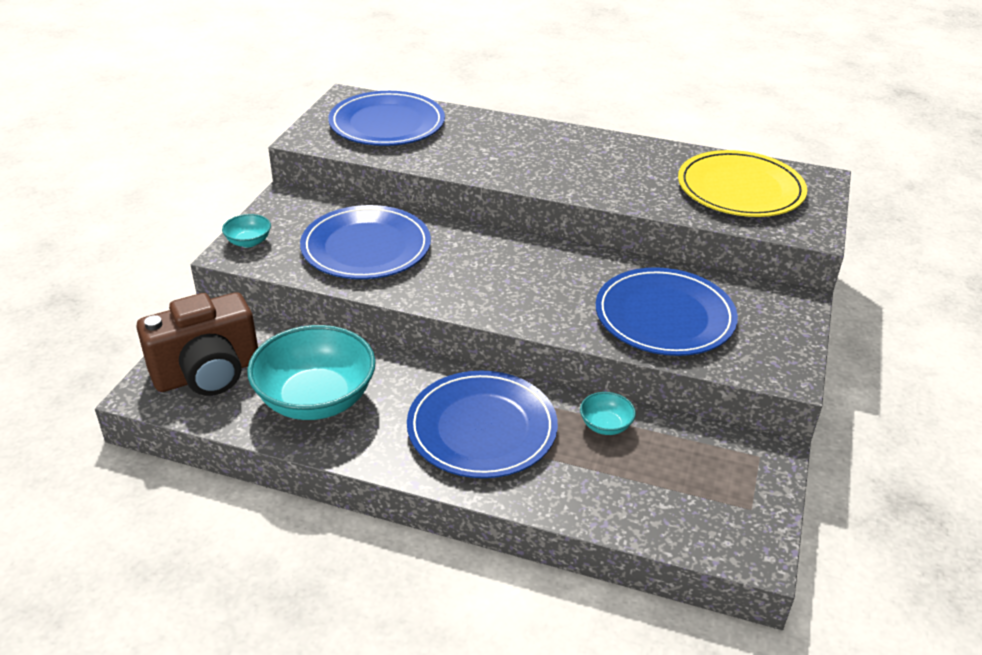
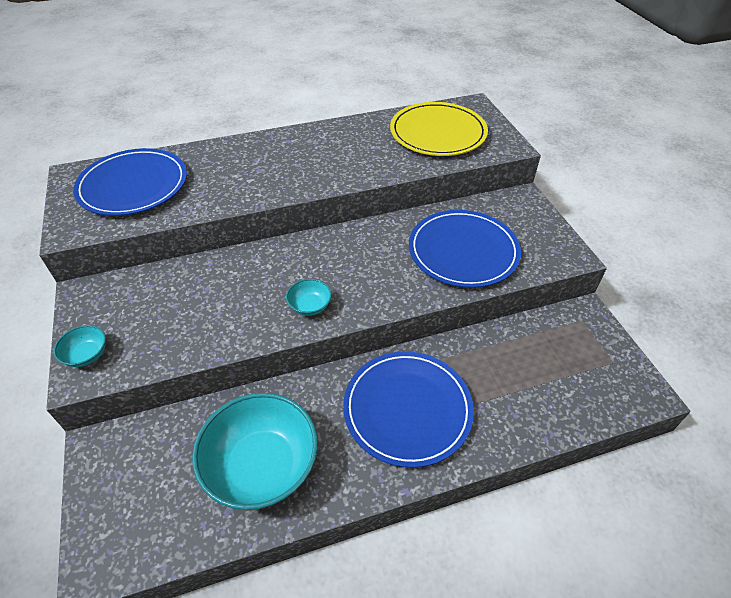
camera: 35 degrees left, 10 degrees up
(208, 374) = (143, 503): brown camera -> none
(366, 247) = (200, 305): blue plate -> none
(605, 425) = (481, 354): turquoise bowl -> turquoise bowl (310, 306)

